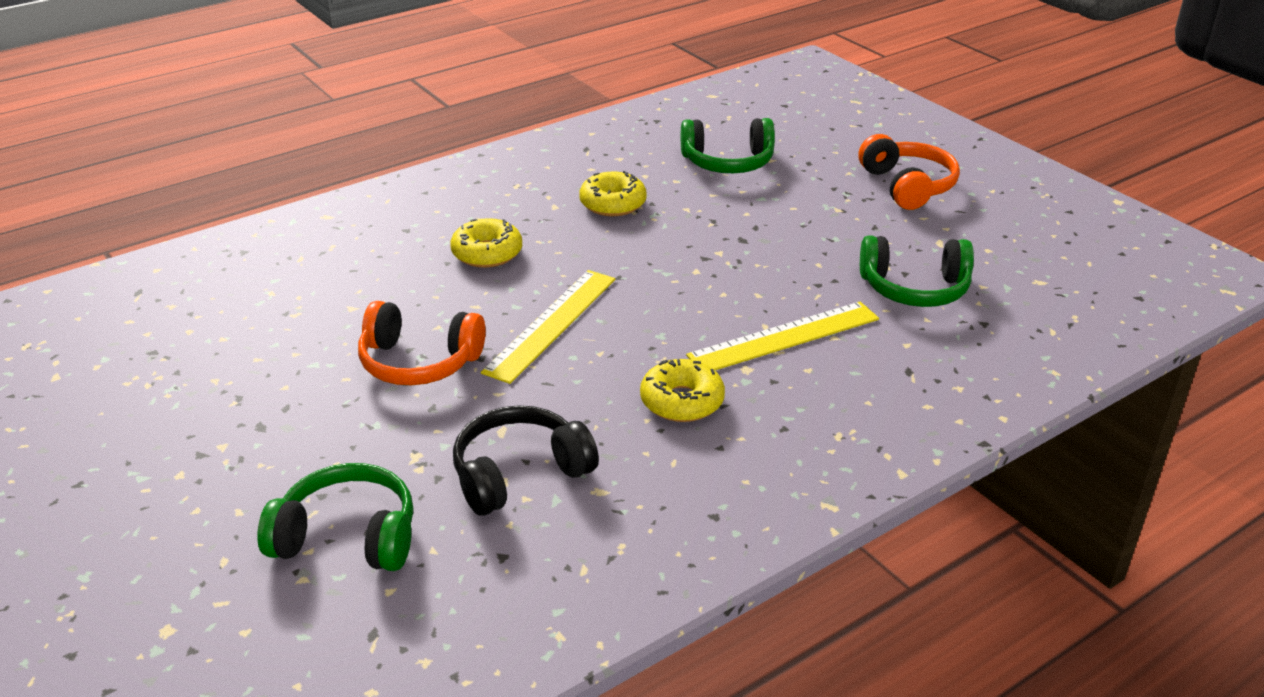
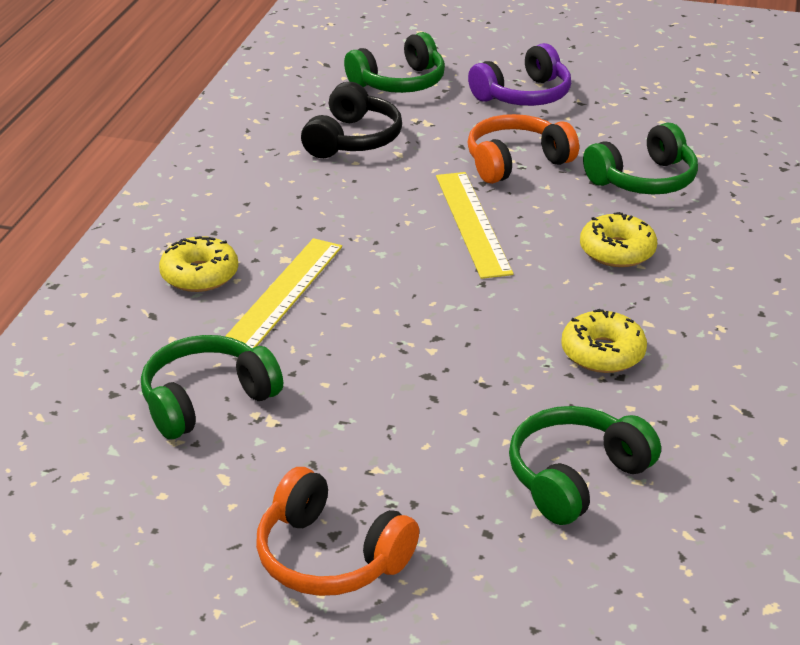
camera: 140 degrees right, 0 degrees up
(267, 437) = (524, 95): none -> purple headphones
(357, 293) = (644, 180): none -> green headphones
(682, 401) = (305, 217): yellow donut -> yellow donut (200, 275)

